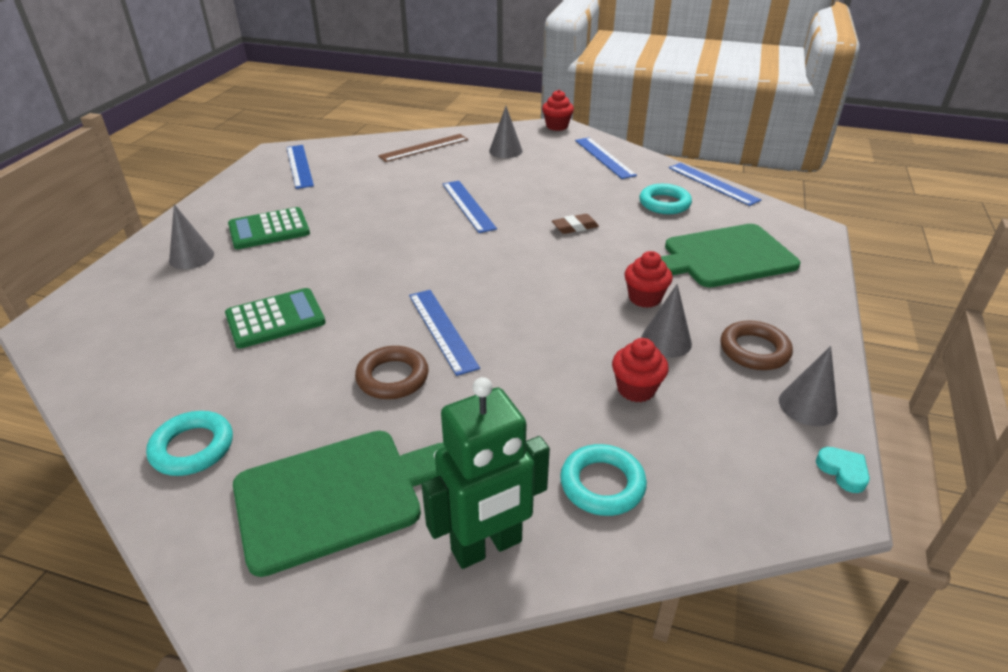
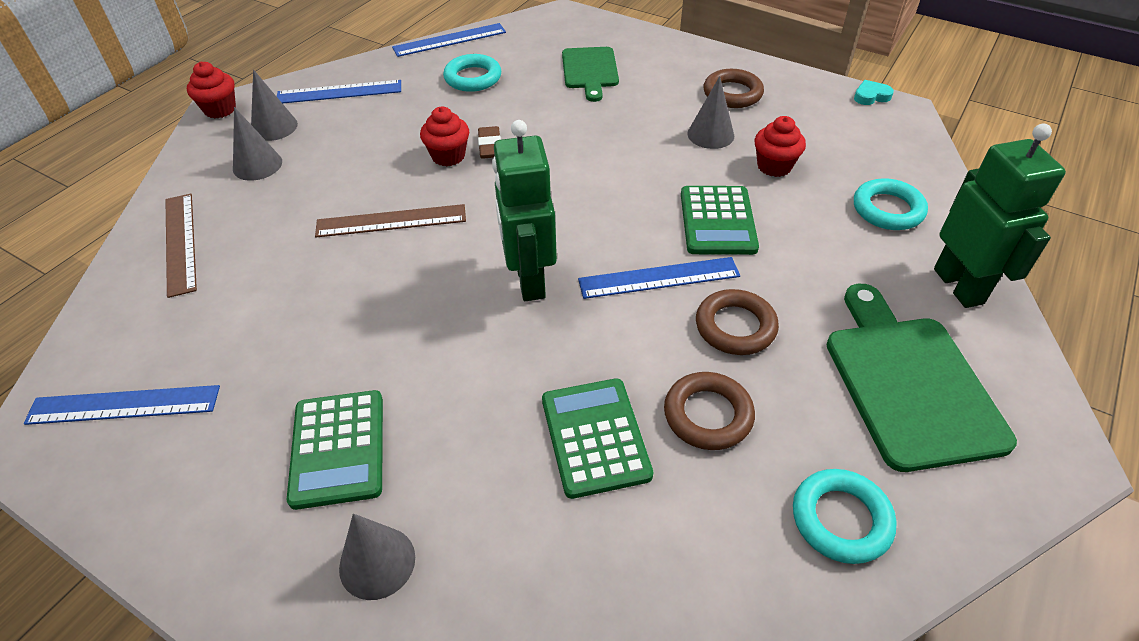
camera: 75 degrees left, 10 degrees up
(296, 369) = (708, 415): none -> brown ring
(423, 269) = (529, 280): none -> green robot
(468, 206) = (391, 221): blue ruler -> brown ruler
(529, 356) = (717, 221): none -> green calculator
(644, 298) = (641, 131): red cupcake -> red cupcake (448, 156)
(723, 257) = (590, 71): green cutting board -> green cutting board, size x0.63
(807, 405) = (802, 89): grey cone -> grey cone (274, 127)

